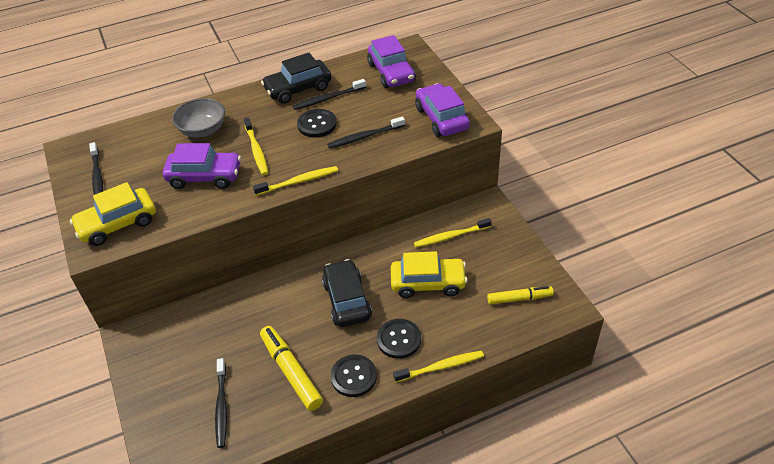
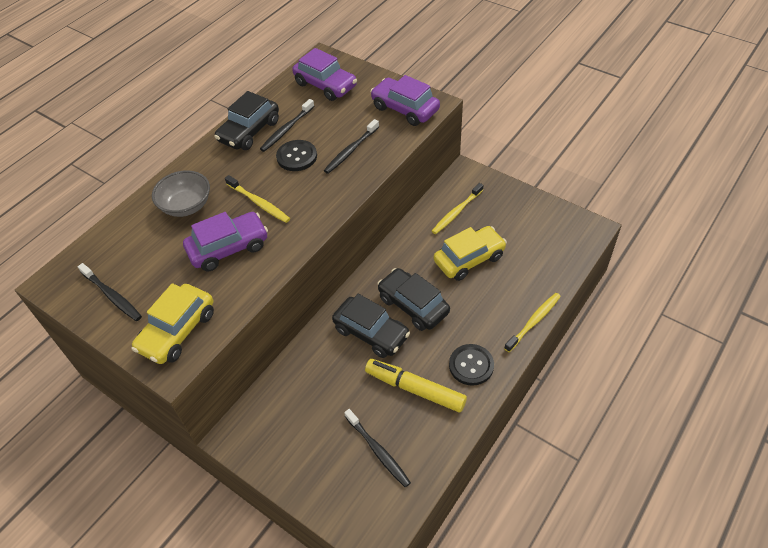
camera: 30 degrees left, 5 degrees up
(294, 306) = (371, 333): none -> black car
(299, 181) = (325, 214): yellow toothbrush -> none
(399, 339) = (483, 316): black button -> none
(519, 298) = (550, 238): yellow marker -> none

